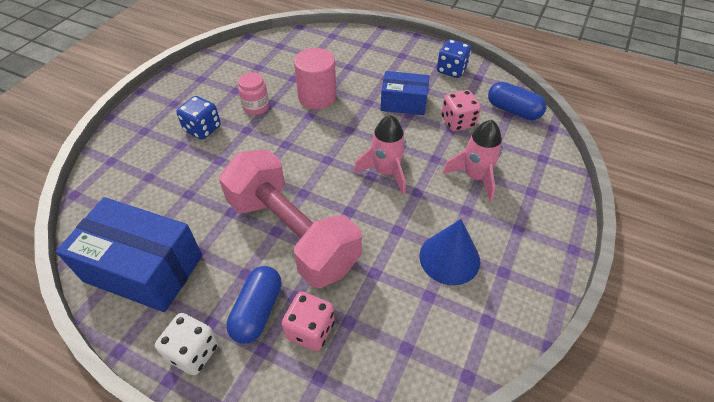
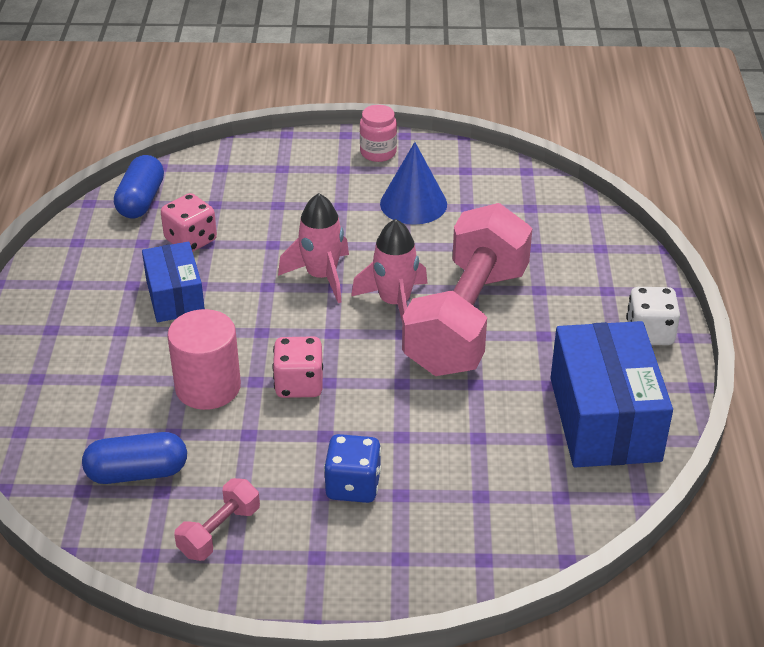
camera: 115 degrees left, 10 degrees down
(218, 78) = (219, 532): none -> pink dumbbell
(256, 107) = (269, 447): pink jar -> pink jar (378, 153)
(258, 311) = (575, 308): blue capsule -> blue capsule (137, 472)
(310, 330) = (563, 267): pink dice -> pink dice (299, 384)
(451, 70) = (70, 270): blue dice -> none
(475, 177) = (285, 209): pink rocket -> pink rocket (394, 303)

